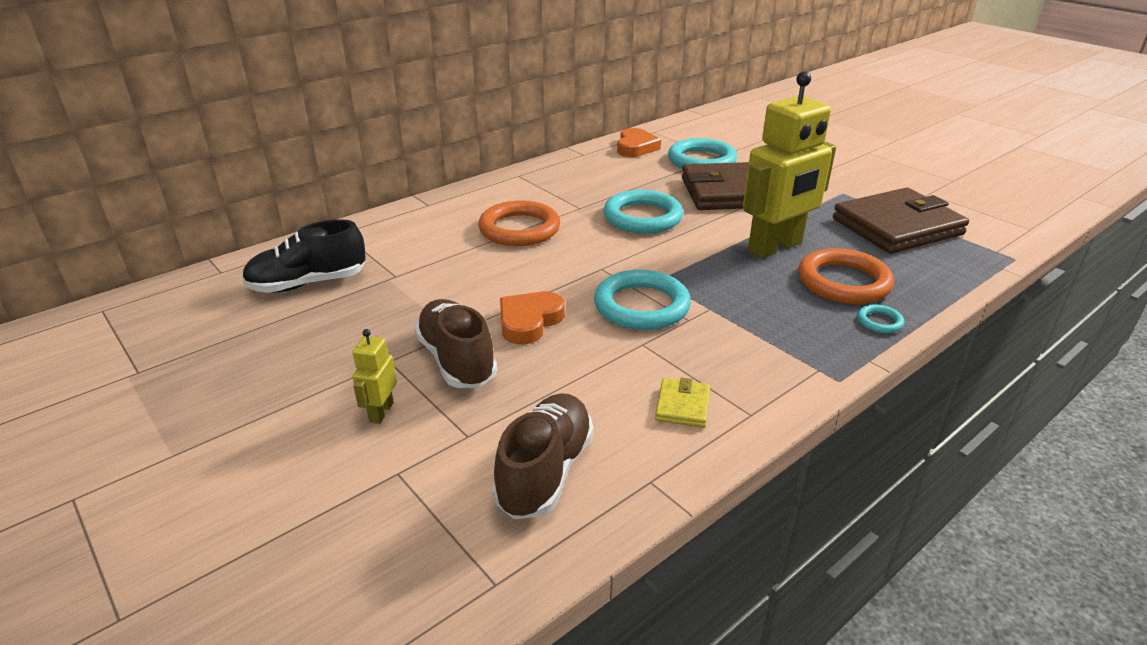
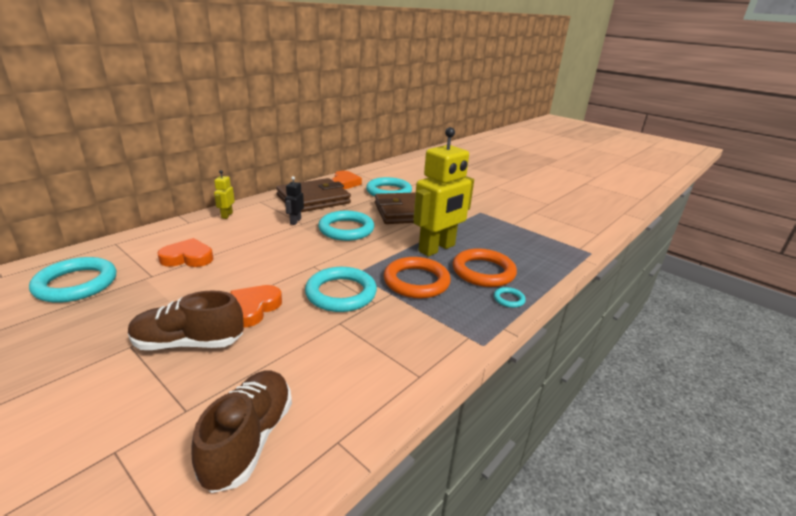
camera: 10 degrees left, 5 degrees down
(308, 283) = (76, 284): black shoe -> turquoise ring
(381, 412) = (112, 393): yellow robot -> yellow robot (227, 215)
(436, 253) = (188, 258): none -> orange heart
(457, 360) = (189, 343): brown shoe -> brown shoe turned 60 degrees counterclockwise
(519, 229) = (255, 239): orange ring -> orange ring (416, 281)
(570, 205) = (295, 221): none -> black robot
(682, 406) = (367, 372): yellow wallet -> none
(897, 227) = (516, 233): brown wallet -> brown wallet (313, 199)

